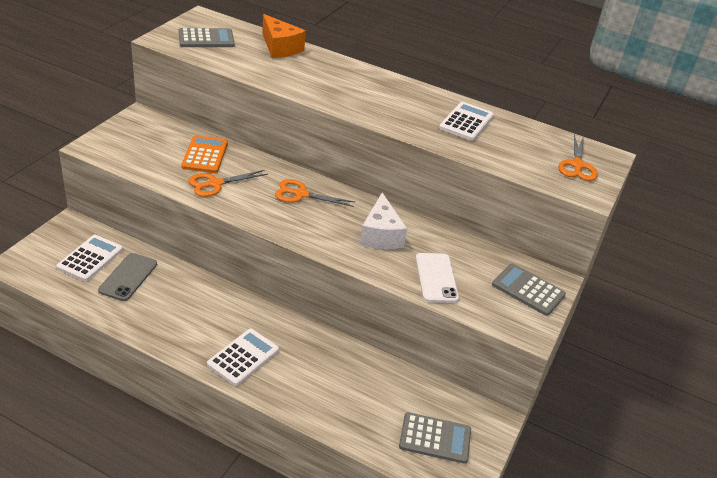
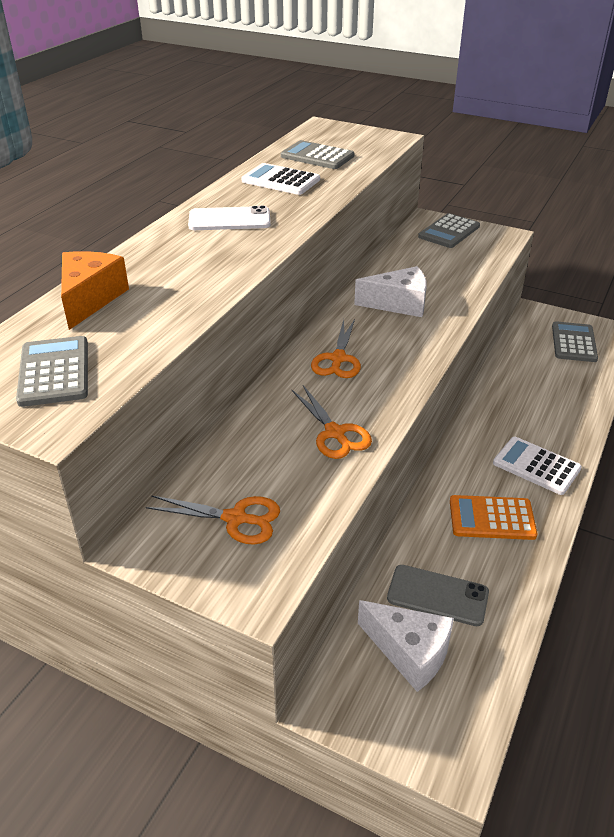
camera: 85 degrees left, 0 degrees up
(90, 258) = (409, 652): white calculator -> white cheese
(205, 155) = (260, 450): orange calculator -> orange calculator (492, 518)
(280, 48) = (90, 299): orange cheese -> orange cheese turned 45 degrees counterclockwise
(436, 278) = (456, 274): white phone -> white phone (229, 220)
(525, 144) = (317, 156): none -> grey calculator
(577, 165) = (346, 138): orange scissors -> orange scissors (235, 518)

